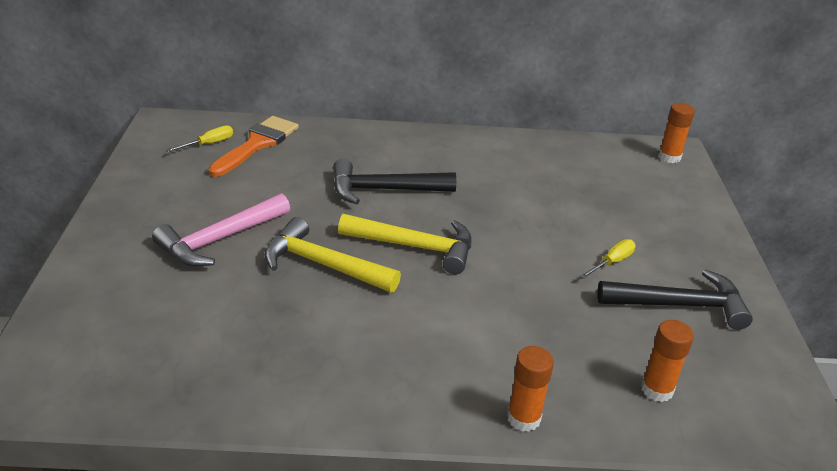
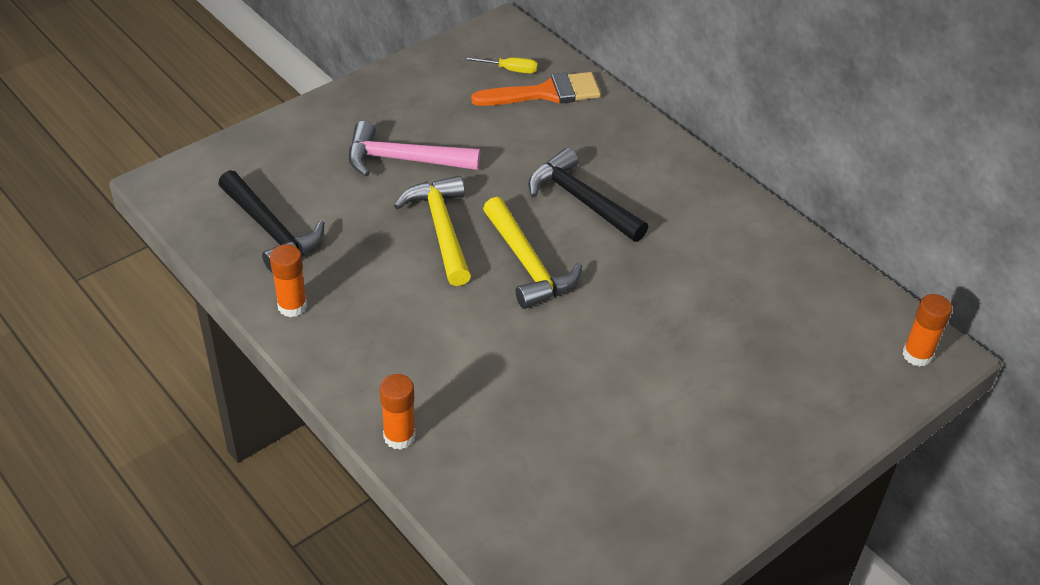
camera: 50 degrees right, 10 degrees up
(612, 262) = (664, 396): yellow screwdriver -> none
(657, 389) = (520, 502): orange glue stick -> orange glue stick (292, 306)
(680, 305) = (657, 470): black hammer -> black hammer (271, 230)

